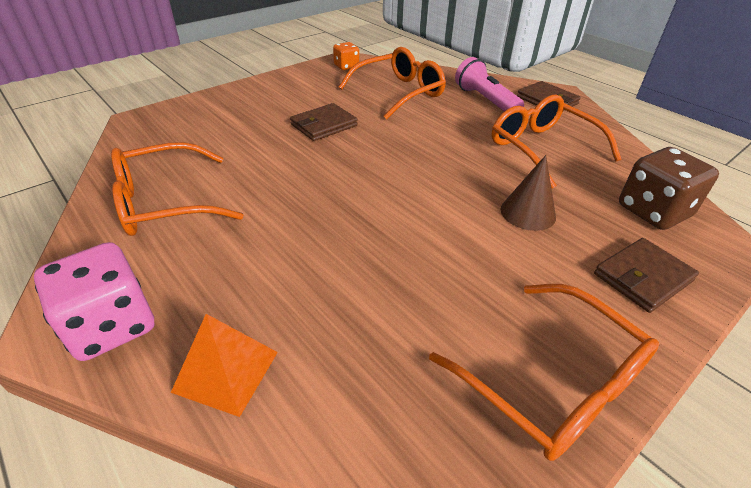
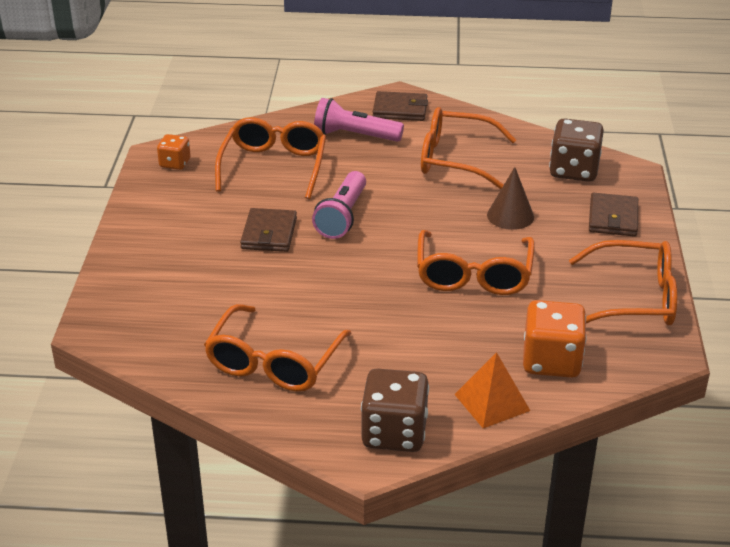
camera: 45 degrees left, 5 degrees down
(111, 326) = (394, 433): pink dice -> brown dice
(350, 378) = (551, 361): none -> orange dice
(389, 141) = (342, 217): none -> pink flashlight
(414, 239) = (473, 275): none -> orange glasses

